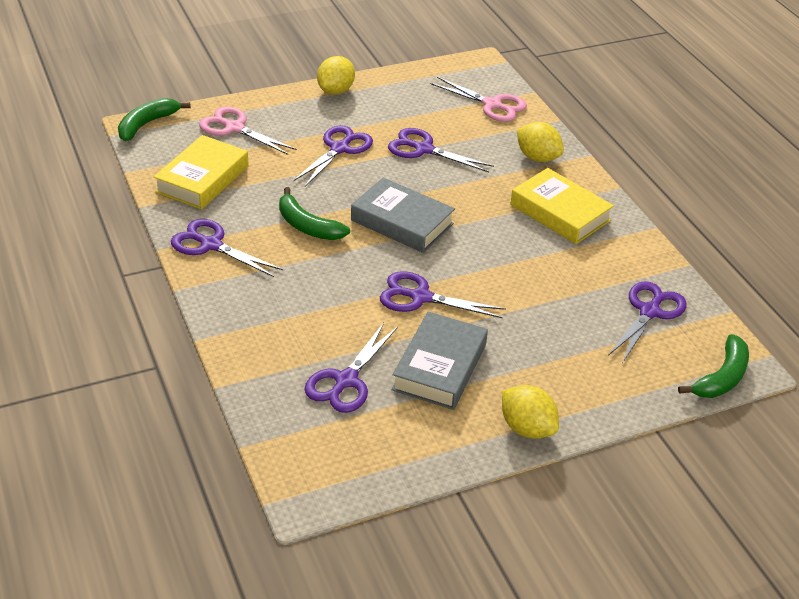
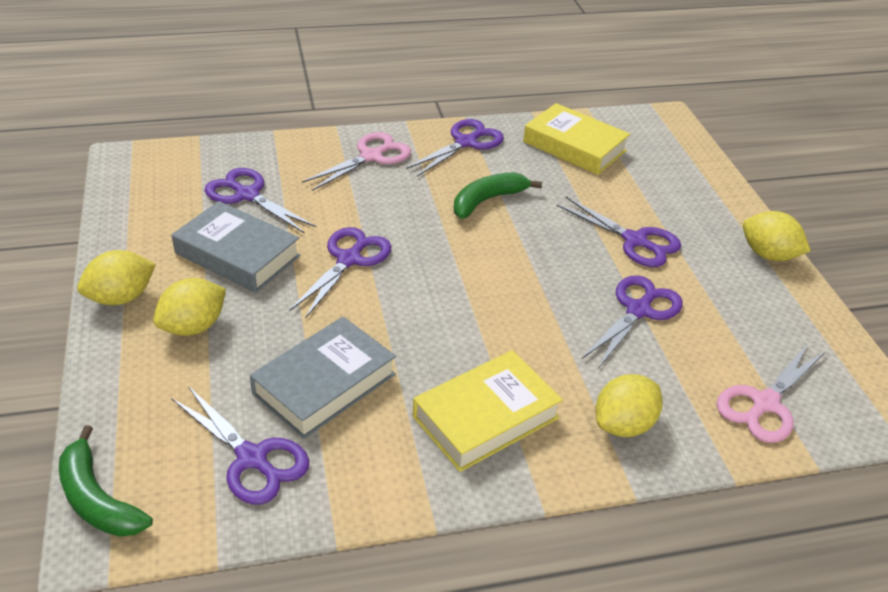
camera: 100 degrees right, 0 degrees up
(147, 124) = (671, 122): green banana -> none
(234, 128) = (671, 173): pink scissors -> pink scissors (371, 156)
(402, 222) = (484, 267): grey book -> grey book (324, 384)
(541, 372) = (193, 326): none -> yellow lemon

